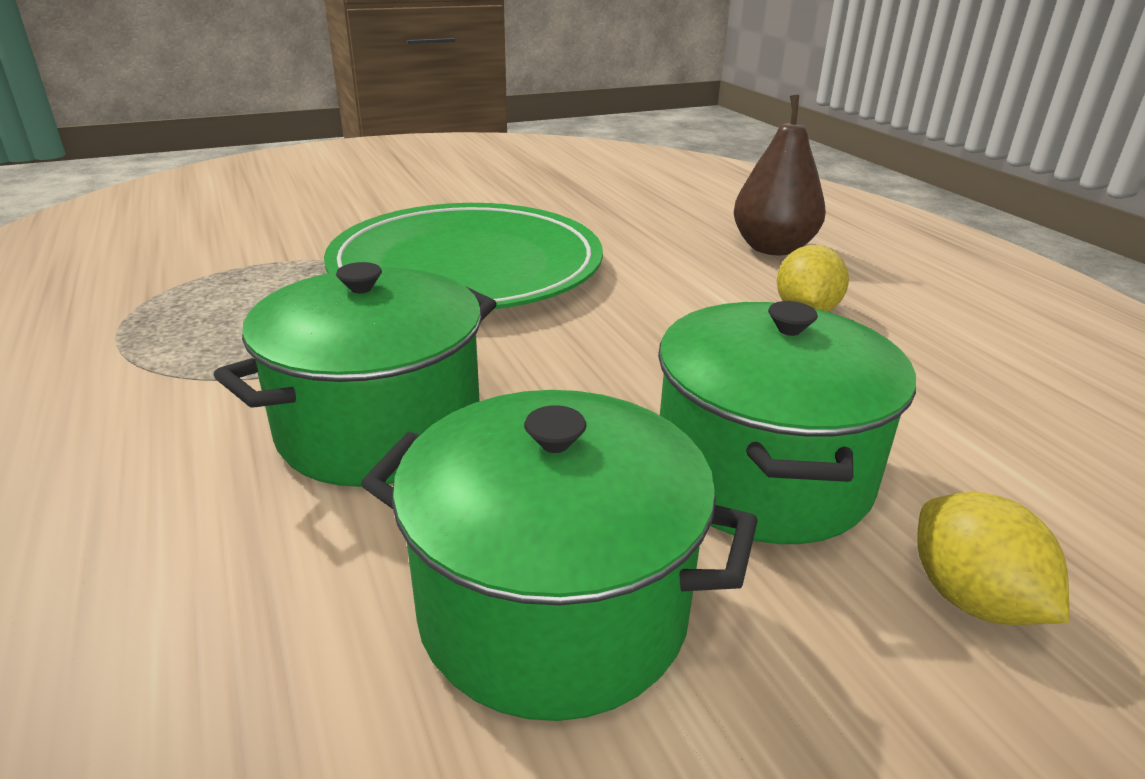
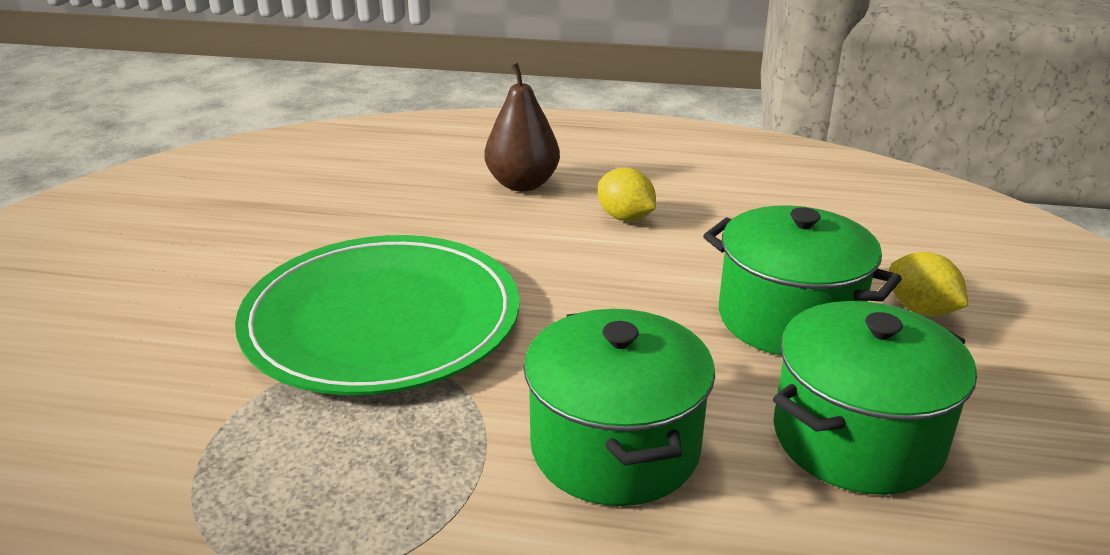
camera: 55 degrees left, 0 degrees up
(971, 599) = (921, 310): yellow lemon -> yellow lemon turned 45 degrees clockwise

